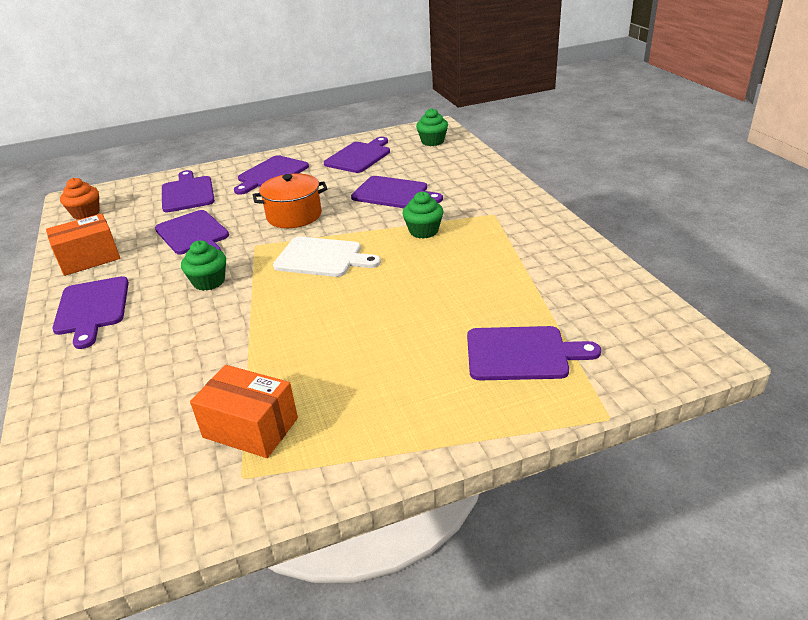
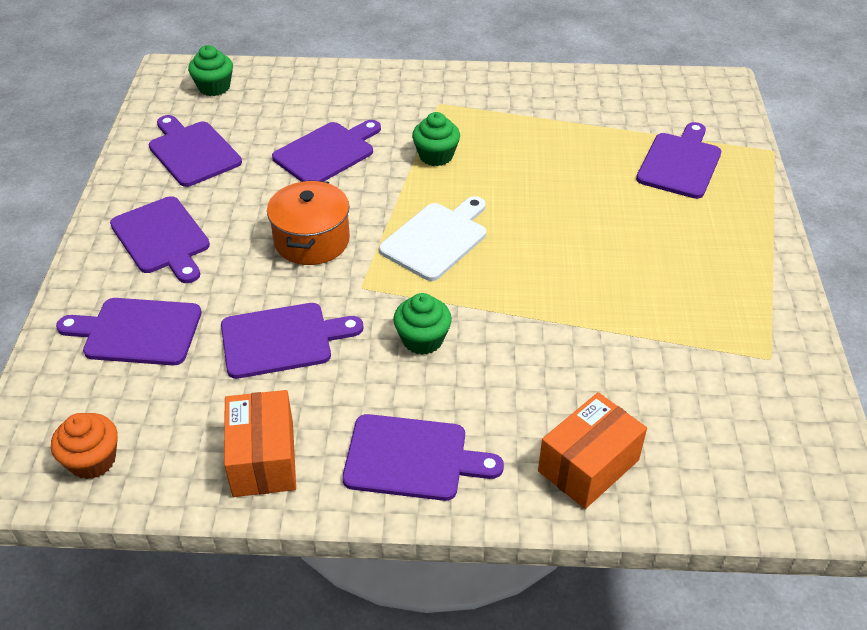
camera: 70 degrees left, 10 degrees up
(250, 428) = (708, 343): orange box -> orange box (588, 466)

